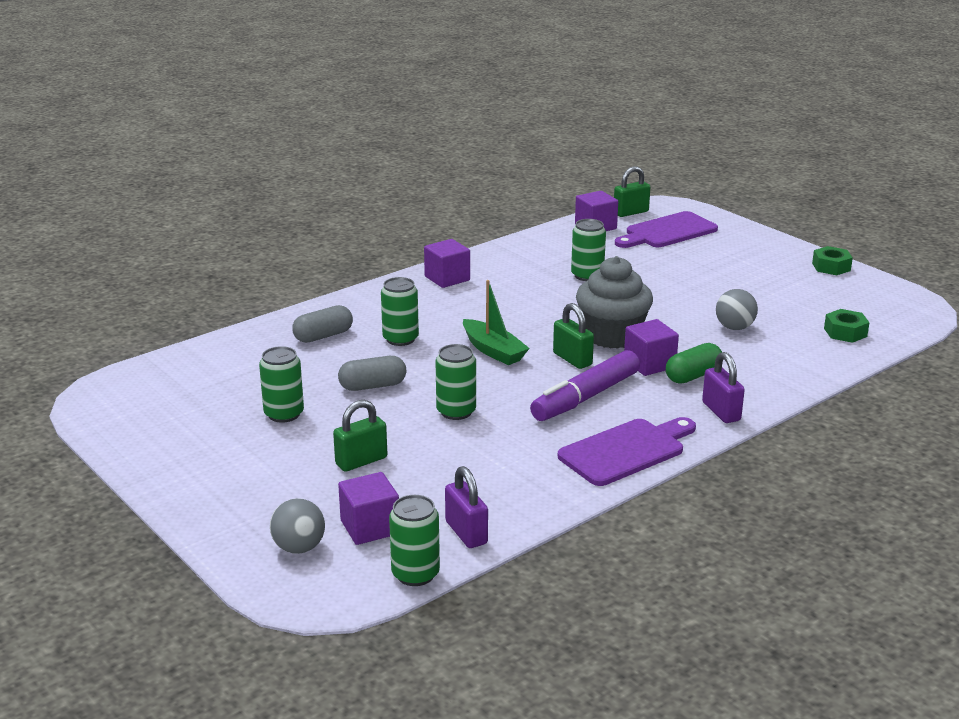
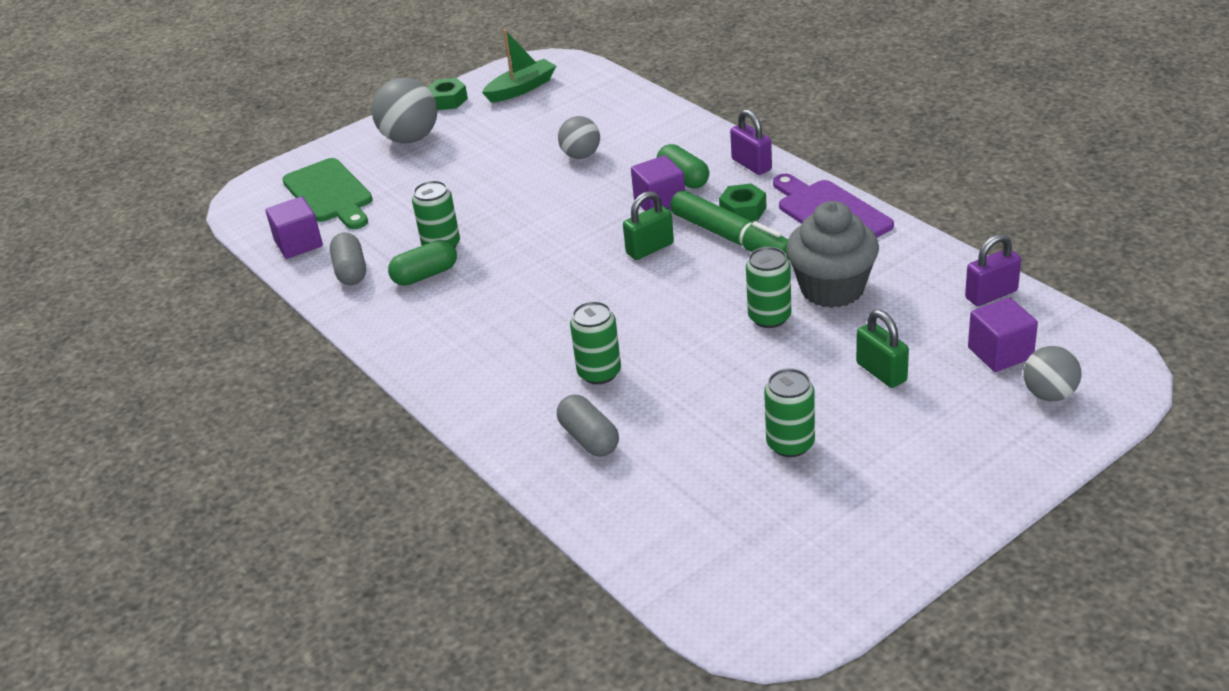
camera: 85 degrees left, 10 degrees up
(372, 386) = (717, 382): grey capsule -> grey capsule (351, 271)
(415, 574) = (1065, 318): green can -> none
(447, 278) = (431, 350): purple cube -> none
(493, 351) = (630, 301): green boat -> green boat (521, 89)
(546, 272) = (425, 275): none -> green capsule
(585, 397) = (731, 238): purple marker -> green marker
(612, 336) = (597, 225): grey cupcake -> grey cupcake (832, 289)
(630, 212) = (262, 219): green padlock -> none
(667, 232) = (329, 194): purple cutting board -> green cutting board
(721, 411) = (751, 165): purple padlock -> purple padlock turned 75 degrees clockwise
(759, 255) = (410, 138): none -> grey ball
(845, 332) = (594, 100): green nut -> green nut (743, 210)

